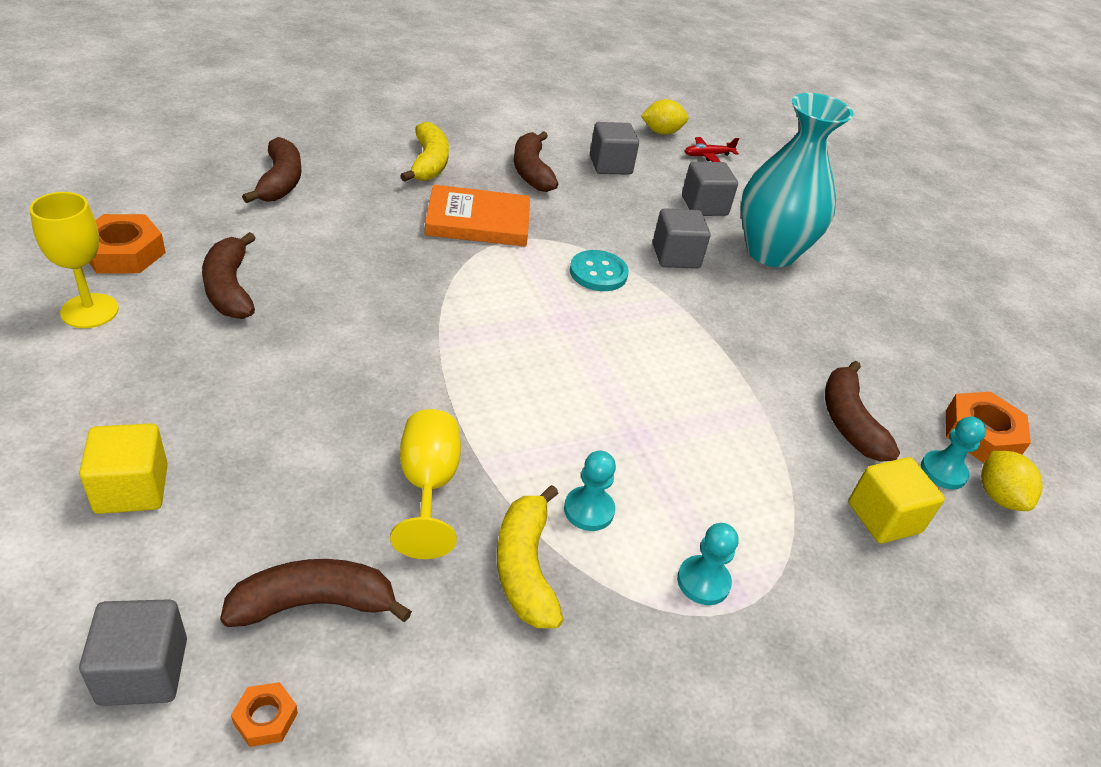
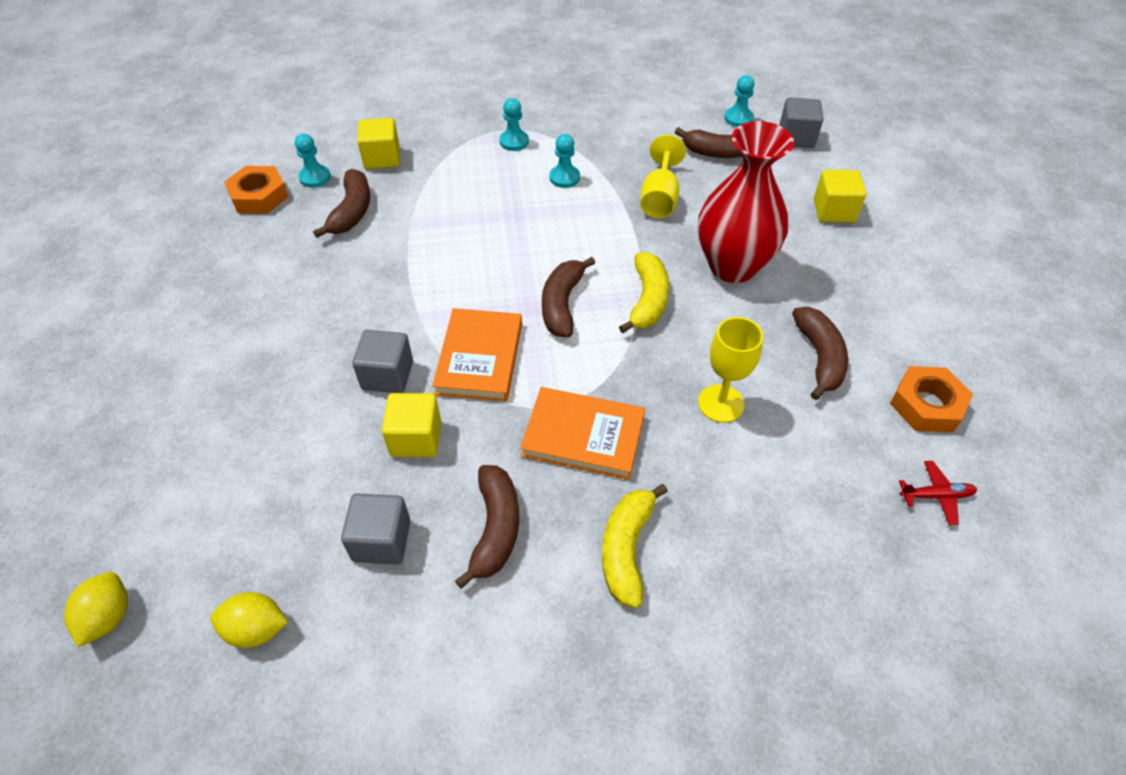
camera: 160 degrees left, 10 degrees up
(90, 311) = (922, 340): yellow goblet -> yellow goblet (720, 403)
(265, 718) = (738, 118): orange nut -> turquoise pawn
(280, 182) = (805, 513): brown banana -> brown banana (562, 304)
(319, 385) = (732, 266): none -> red vase
(525, 568) = (610, 156): yellow banana -> yellow banana (647, 300)
(598, 273) = (479, 358): turquoise button -> orange book
(621, 216) = (416, 438): none -> yellow cube
(704, 206) = (303, 453): grey cube -> none
(708, 156) = (223, 563): red plane -> red plane (936, 495)
(770, 252) = (279, 376): turquoise vase -> none
(998, 496) = (293, 162): yellow lemon -> yellow lemon (108, 617)

